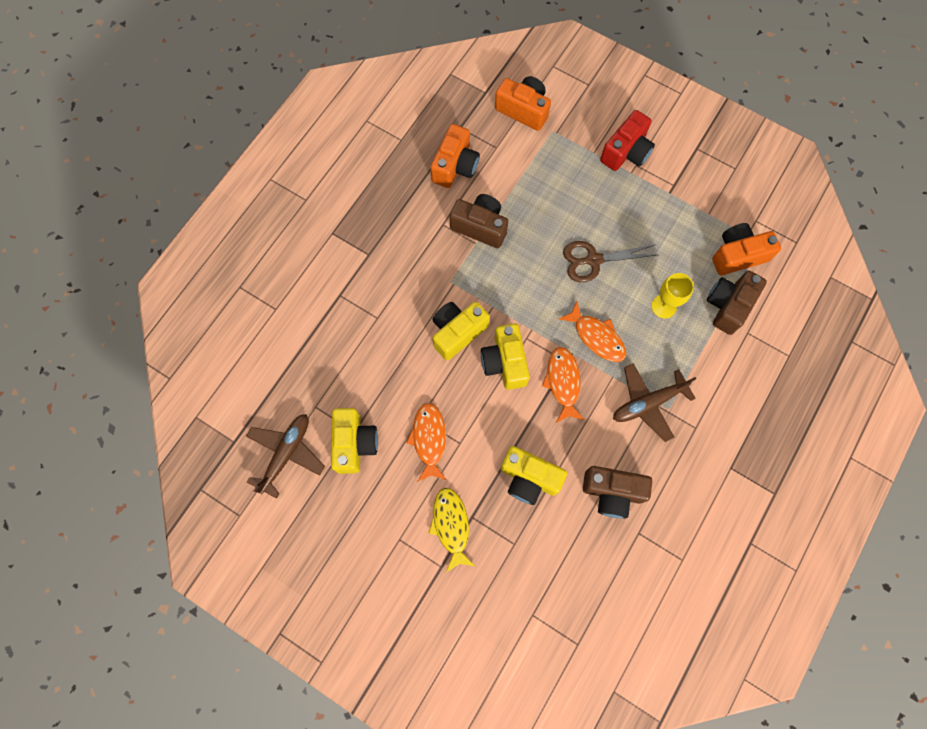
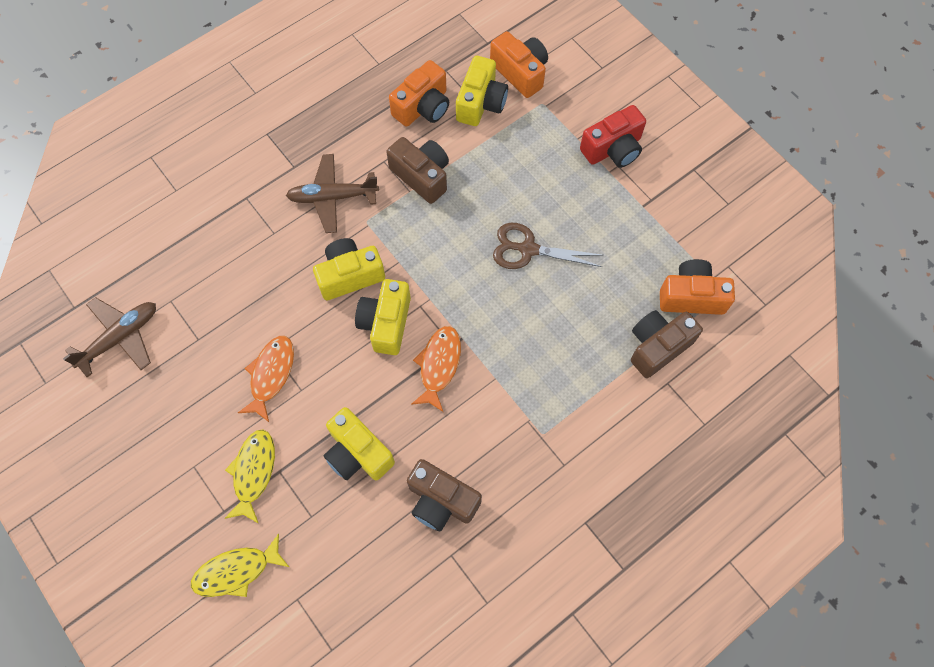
camera: 20 degrees right, 5 degrees down
(354, 443) = (192, 352): yellow camera -> yellow camera (481, 103)
(473, 611) = (236, 571): none -> yellow fish
(596, 337) = (496, 330): orange fish -> none
(648, 403) = (522, 420): brown plane -> brown plane (332, 197)
(663, 306) = (584, 323): yellow goblet -> none

